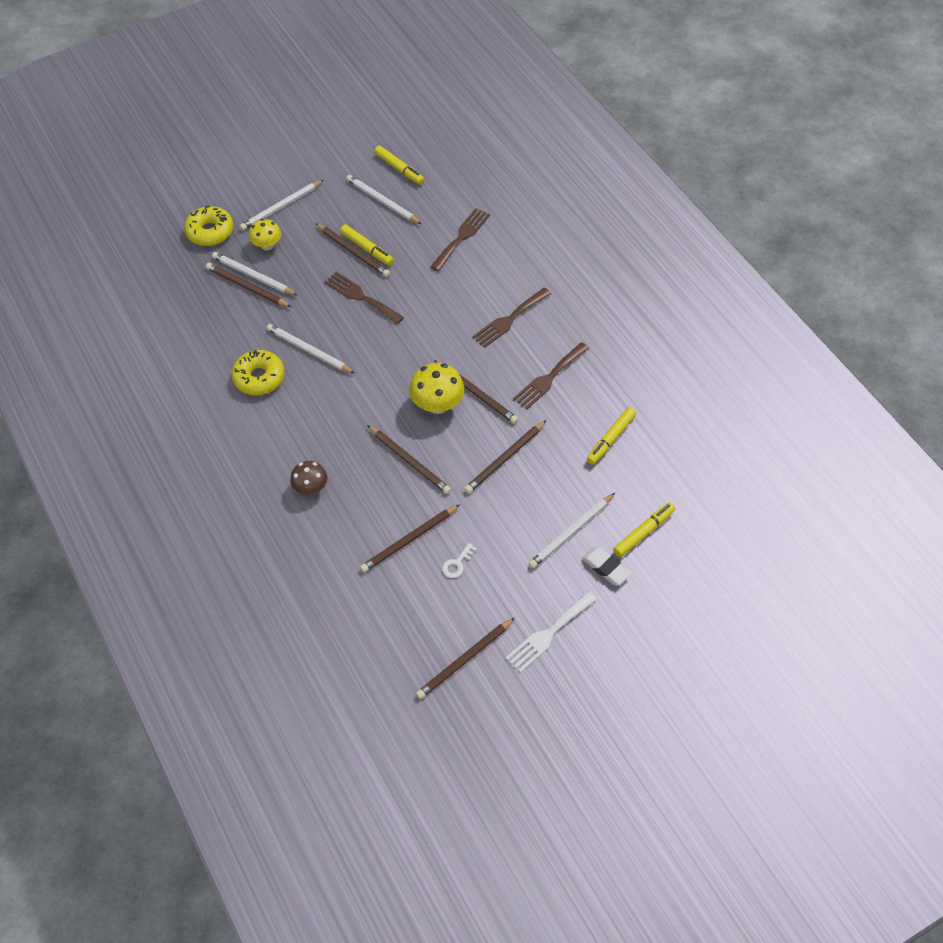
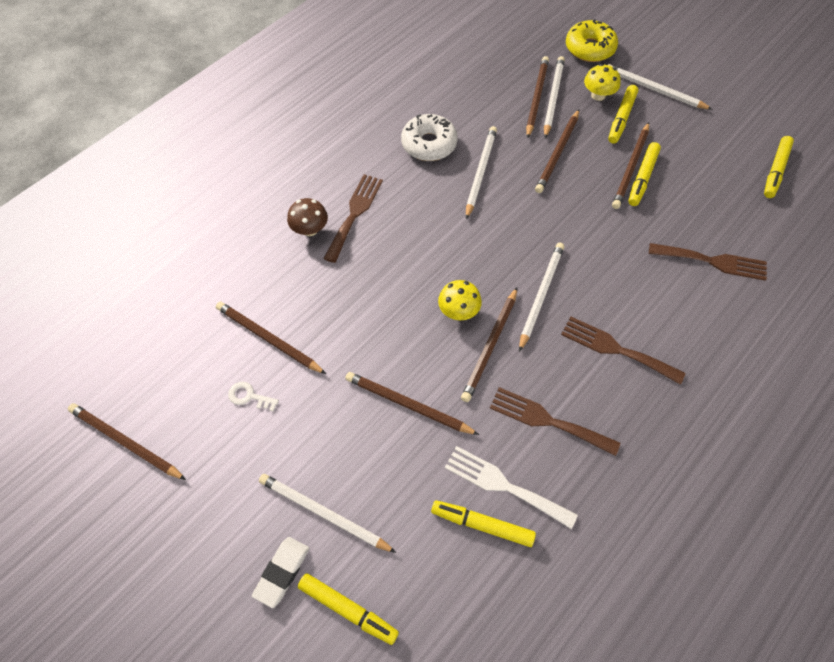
camera: 70 degrees right, 5 degrees up
(259, 378) = (429, 144): yellow donut -> white donut
(300, 239) = (621, 118): none -> yellow marker
(361, 297) = (573, 193): brown fork -> brown fork (354, 214)
(382, 201) = (717, 170): white pencil -> white pencil (540, 295)
(409, 461) = (372, 307): brown pencil -> brown pencil (557, 153)
(438, 404) = (458, 311): yellow mushroom -> yellow mushroom, size x0.65
(549, 634) = (174, 527): white fork -> white fork (504, 485)

